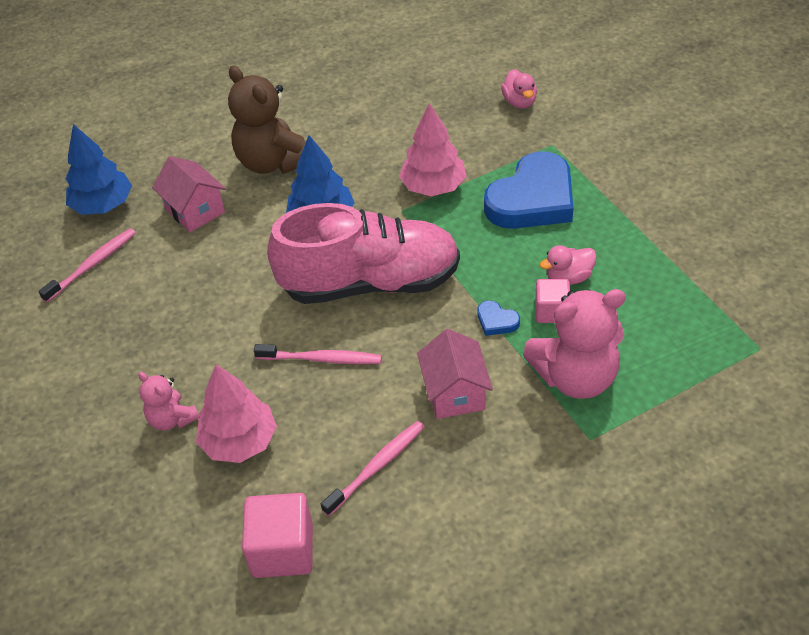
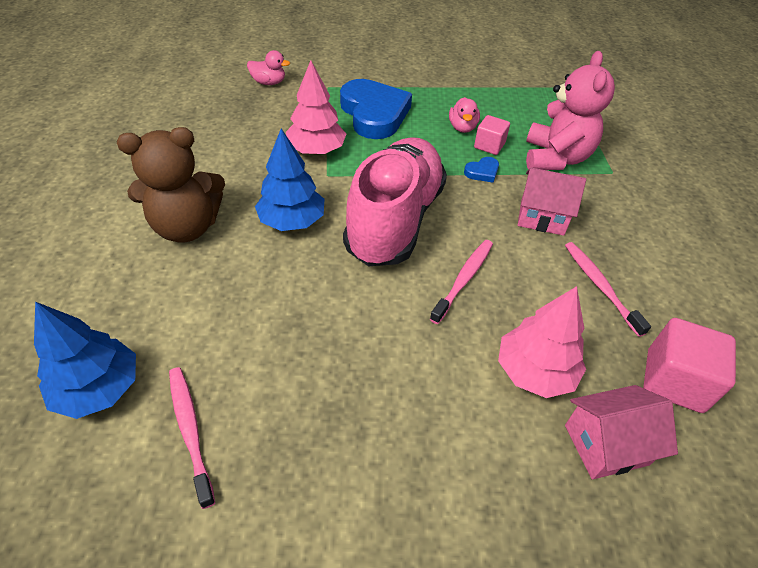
camera: 70 degrees left, 0 degrees up
(172, 419) = (479, 421): pink teddy bear -> none
(195, 210) = (194, 306): pink house -> pink house (606, 444)

